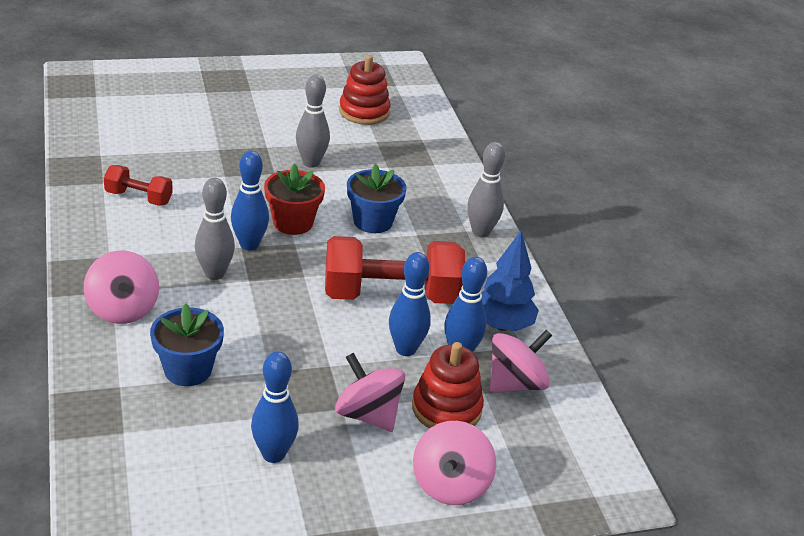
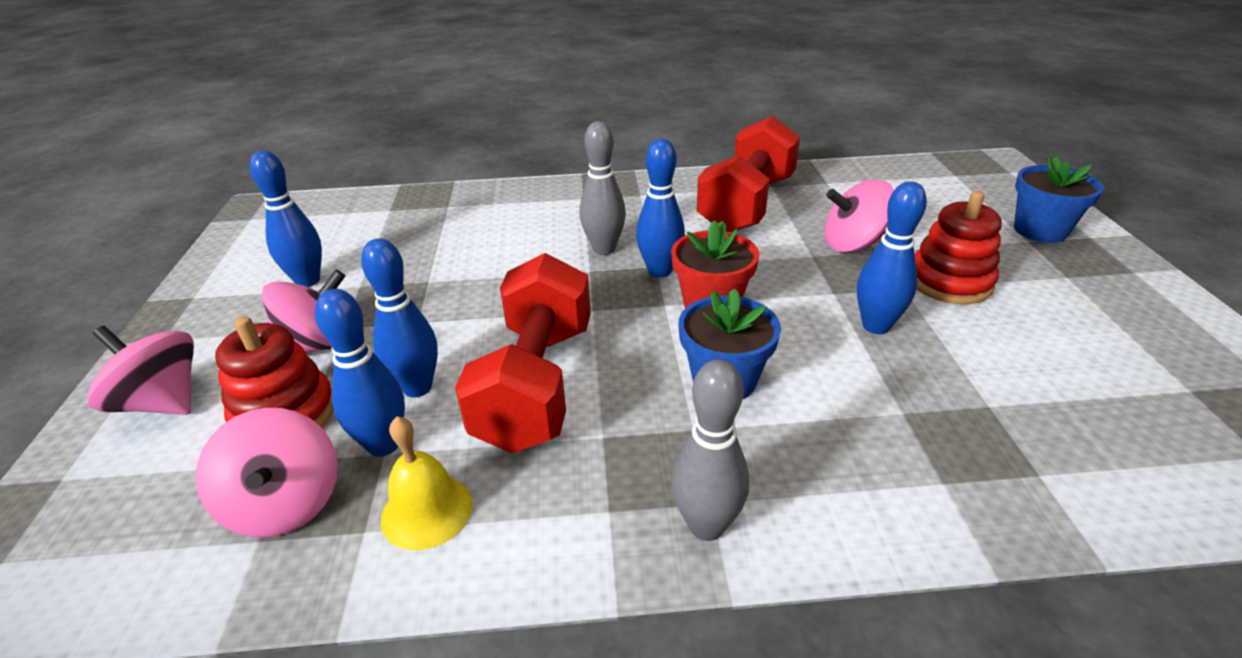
camera: 105 degrees right, 0 degrees up
(123, 309) = (554, 203): pink spinning top -> pink spinning top (853, 244)
(138, 198) = (747, 204): red dumbbell -> red dumbbell, size x1.97
(188, 370) = (453, 236): blue flower pot -> blue flower pot (1040, 230)
(311, 163) = (876, 326): grey bowling pin -> blue bowling pin
(364, 112) = (1093, 397): red stacking toy -> red stacking toy (949, 282)
(502, 325) = (427, 511): blue tree -> yellow bell

